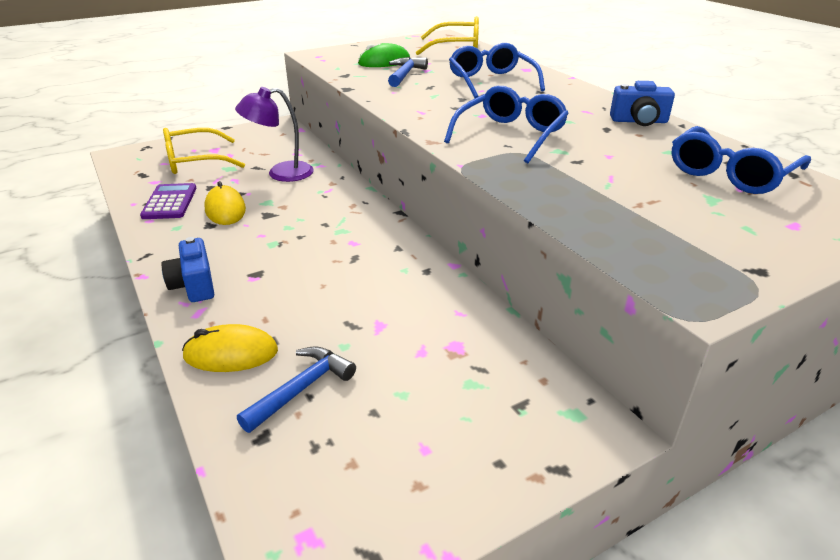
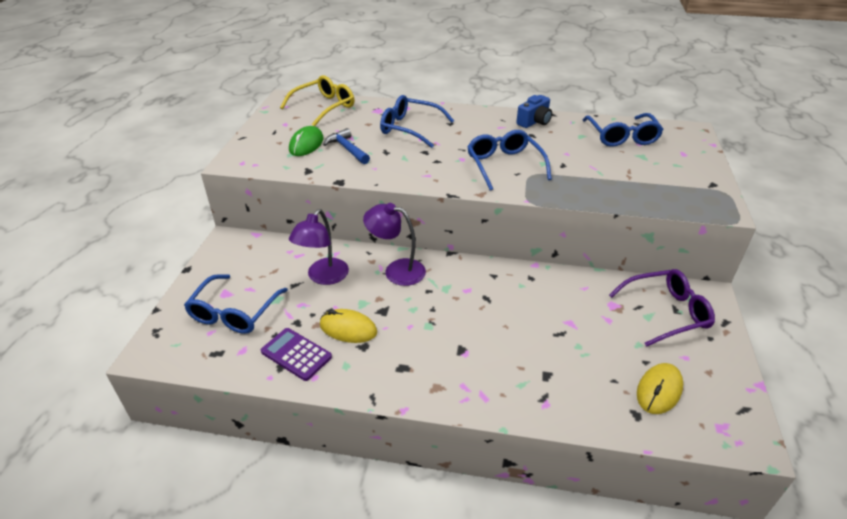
camera: 50 degrees left, 5 degrees up
(194, 285) = (446, 386): blue camera -> none
(195, 161) = (234, 312): yellow glasses -> blue glasses
(231, 354) = (546, 398): yellow mouse -> yellow mouse (659, 390)
(302, 388) = (605, 380): blue hammer -> none
(334, 198) = (396, 270): none -> purple lamp
(500, 398) = (666, 312): none -> purple glasses

